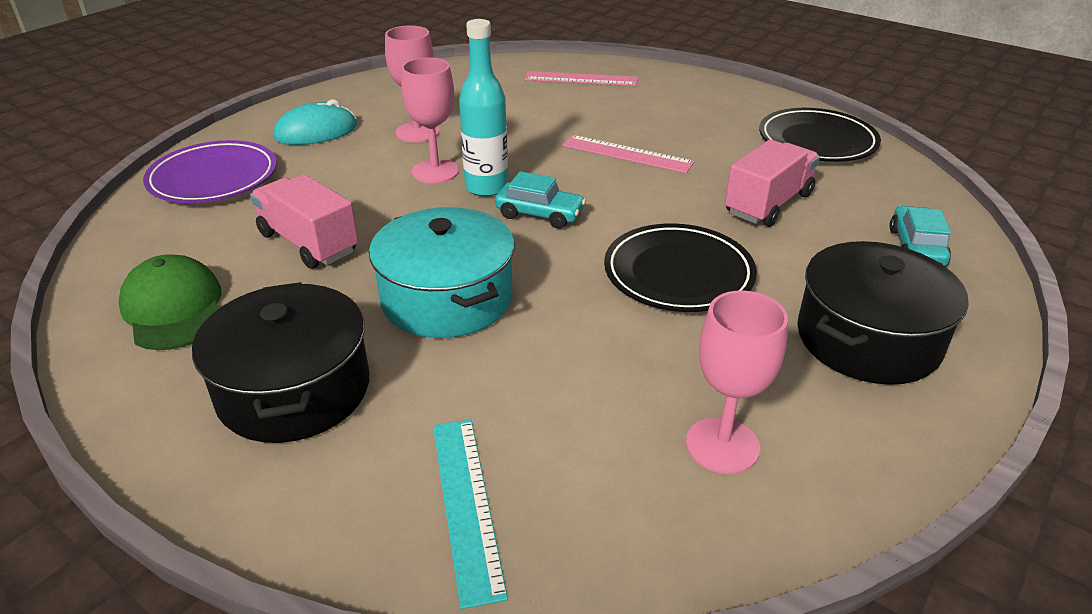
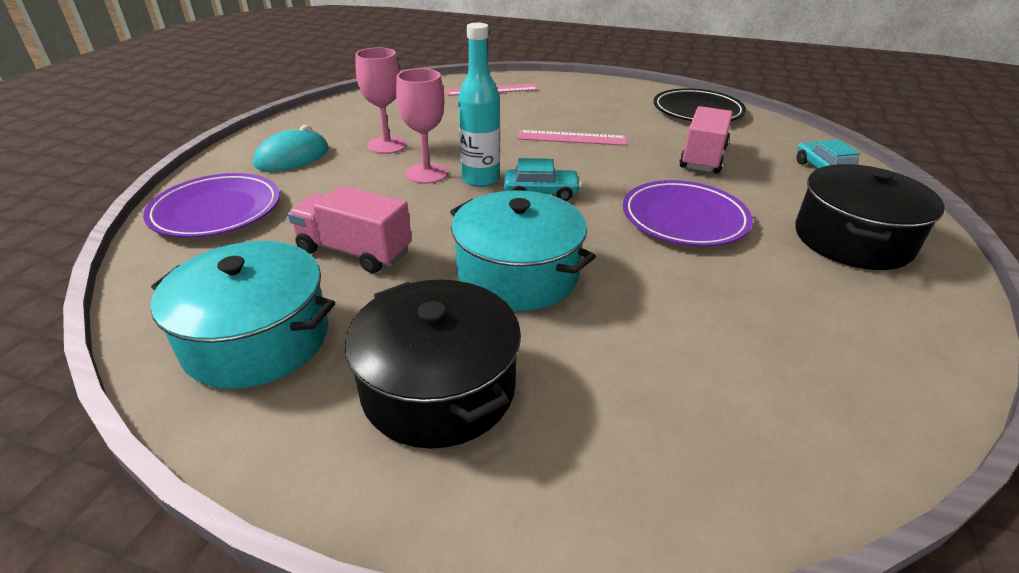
camera: 20 degrees left, 0 degrees up
(174, 309) = (257, 338): green cap -> turquoise pot
(466, 504) = (680, 451): turquoise ruler -> none
(678, 274) = (684, 219): black plate -> purple plate
(722, 445) = (830, 343): pink goblet -> none

